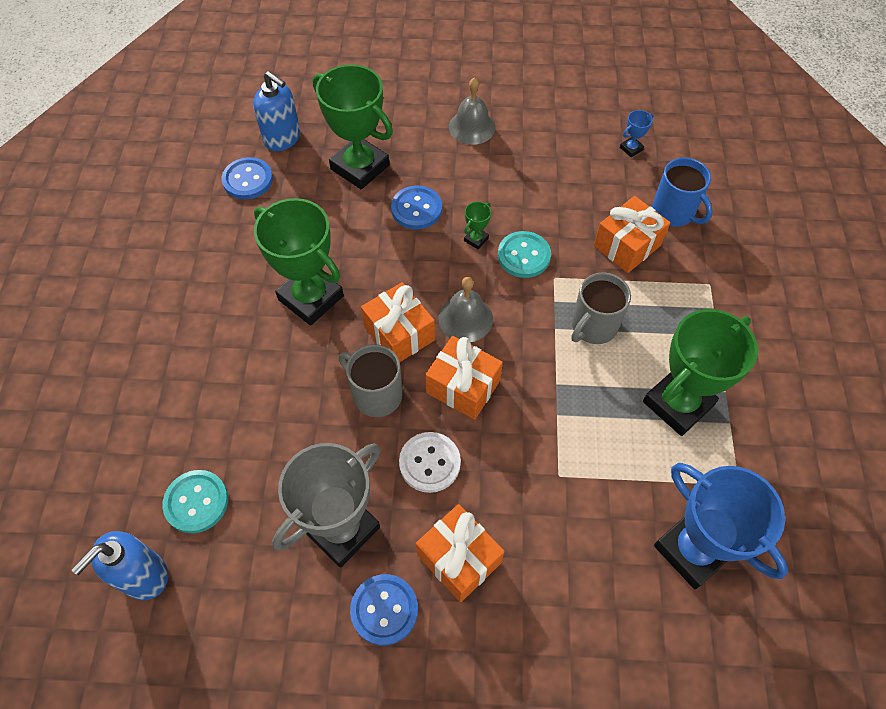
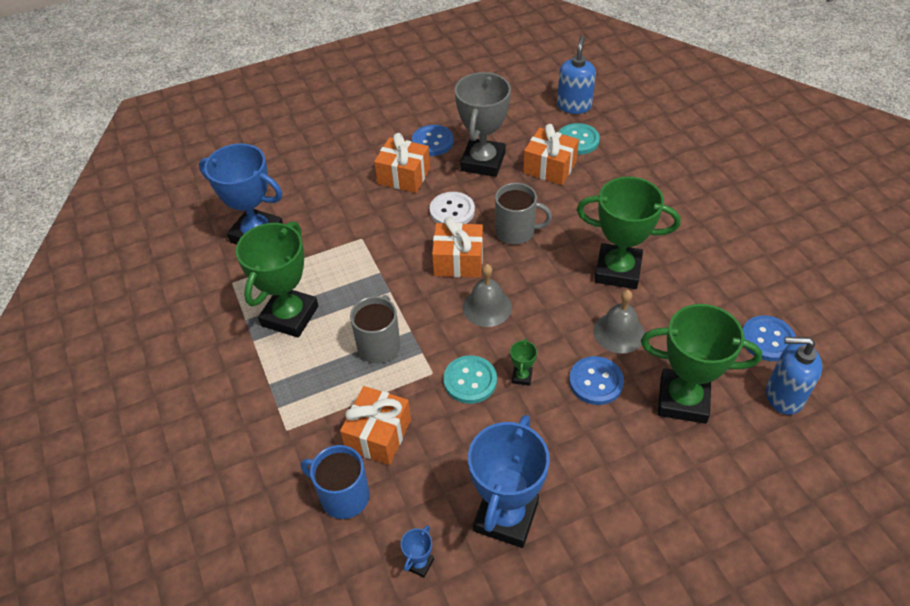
camera: 155 degrees right, 10 degrees down
(399, 333) = (530, 275): orange gift -> orange gift (549, 167)
(472, 127) = (612, 506): grey bell -> grey bell (619, 332)
(553, 150) = (506, 516): none -> blue trophy

